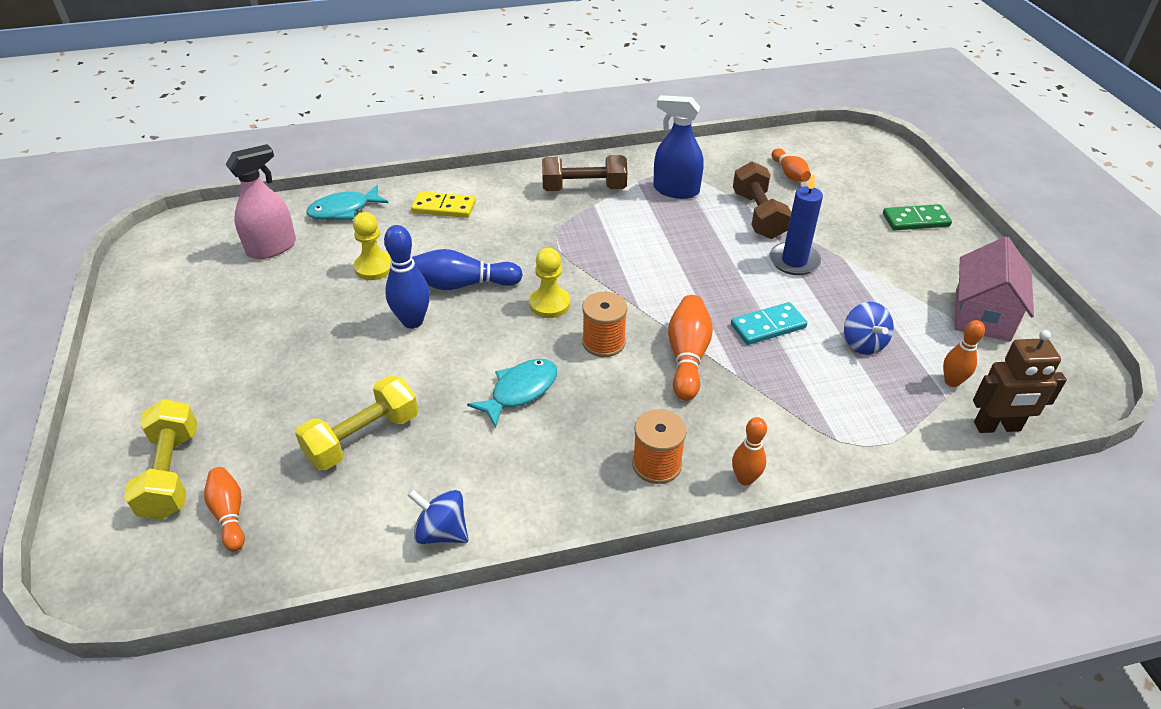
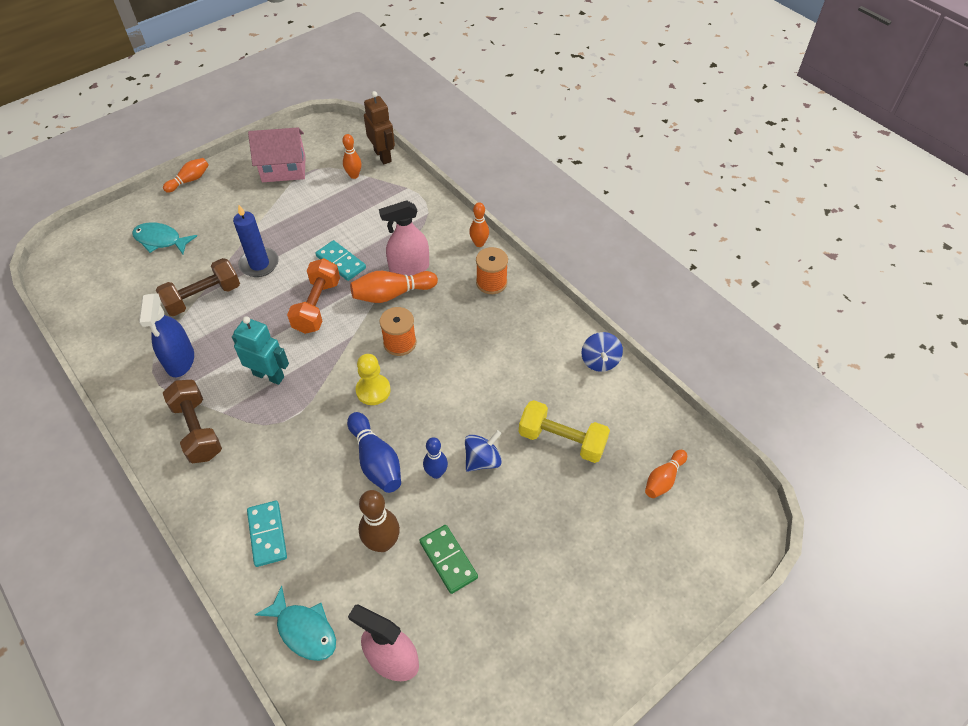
camera: 115 degrees left, 10 degrees up
(171, 473) = (661, 540): yellow dumbbell -> none
(374, 267) = (382, 543): yellow pawn -> brown bowling pin
(412, 321) = (436, 473): blue bowling pin -> blue bowling pin, size x0.65
(444, 207) = (267, 534): yellow domino -> turquoise domino
(520, 391) = (471, 371): turquoise fish -> turquoise fish (161, 240)
(620, 239) = (269, 375): none -> turquoise robot
(701, 291) = (317, 306): none -> orange dumbbell
(726, 386) = (409, 268): none -> pink spray bottle
(789, 174) = (131, 292): orange bowling pin -> orange bowling pin (189, 180)
(863, 343) = (337, 215): blue spinning top -> blue spinning top (482, 460)
(915, 220) = (181, 210): green domino -> green domino (448, 560)

